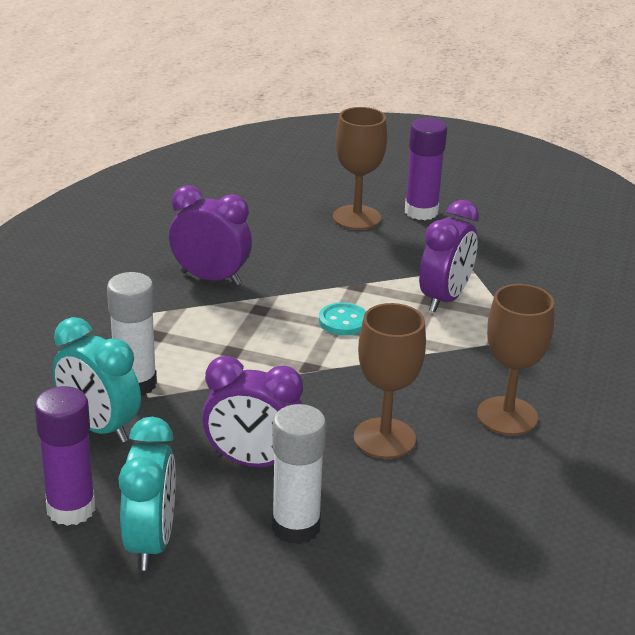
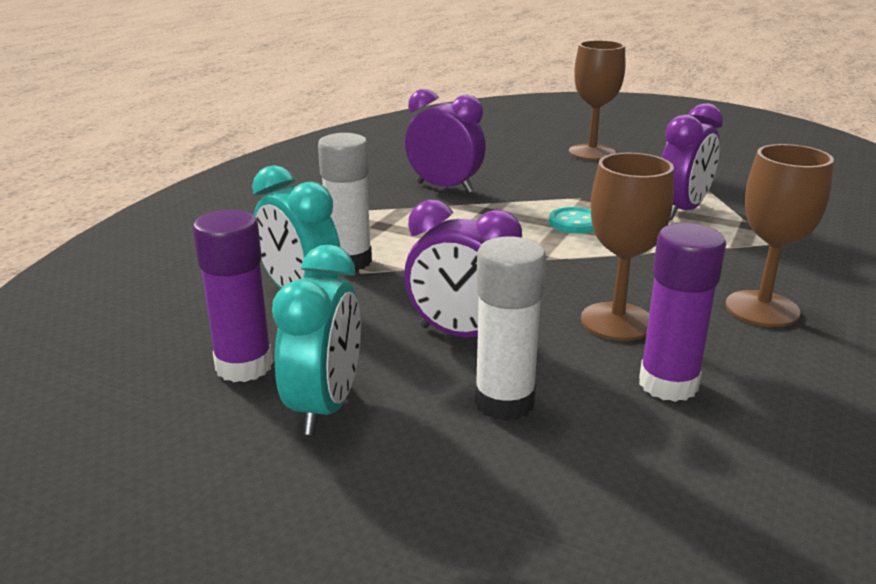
camera: 10 degrees right, 5 degrees down
(421, 212) = (655, 150): purple glue stick -> purple glue stick (668, 384)

